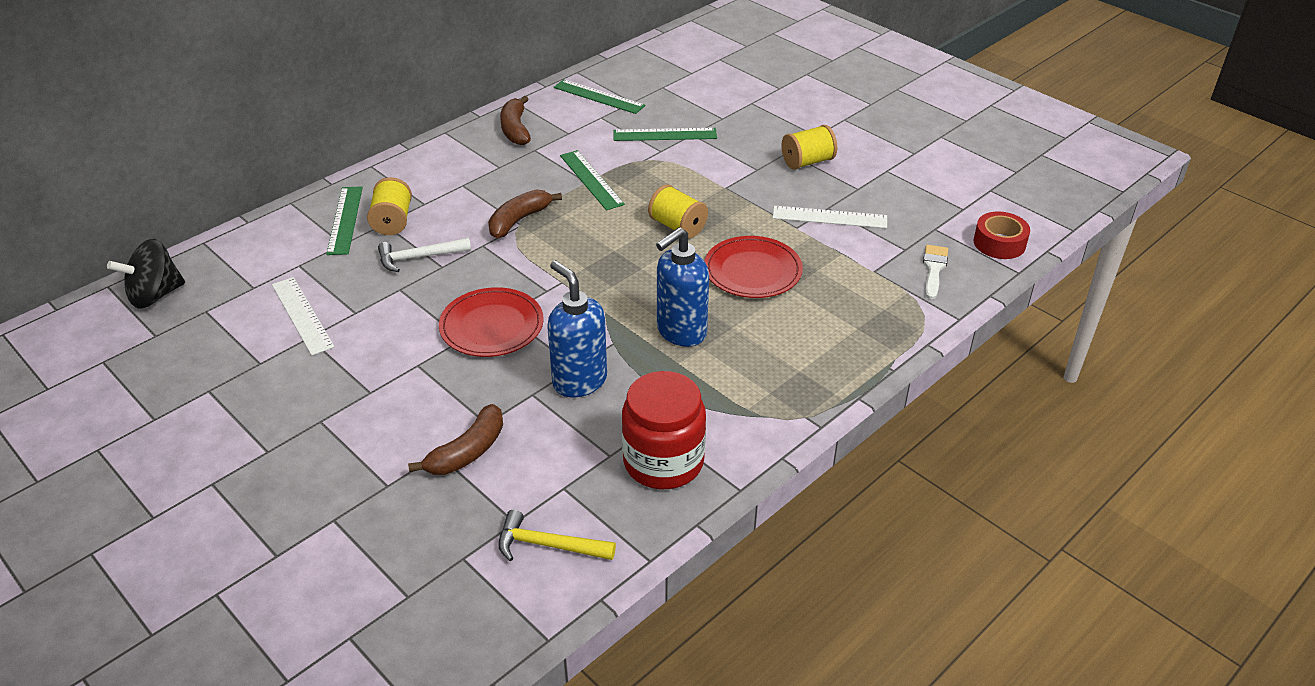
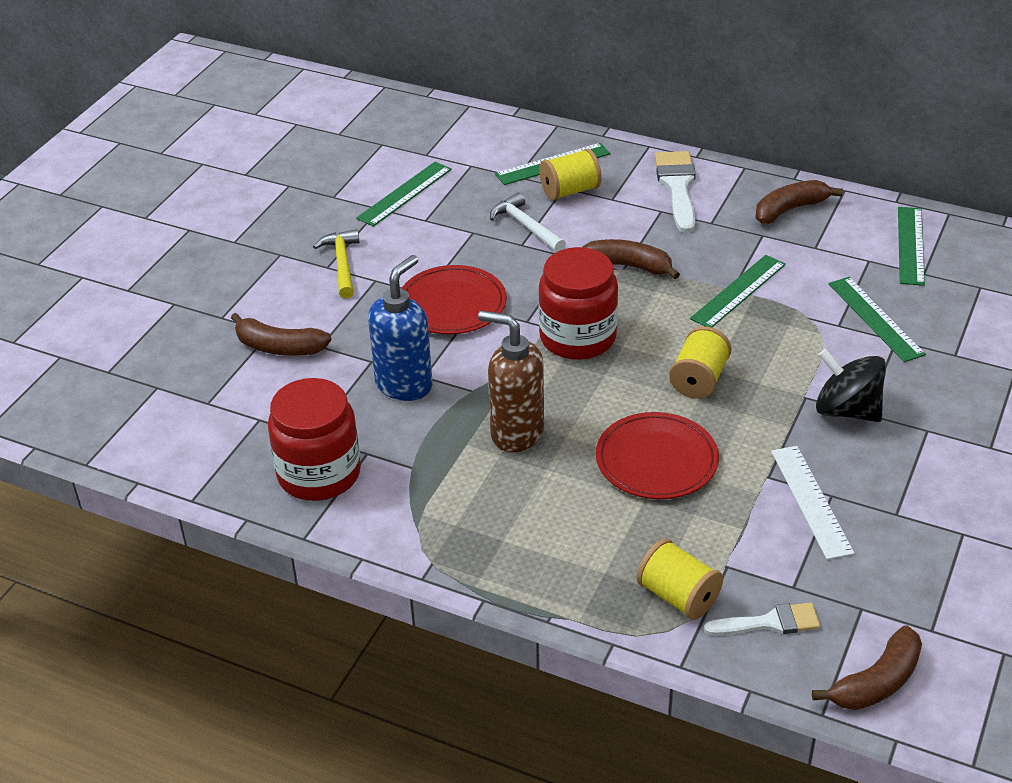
camera: 70 degrees right, 0 degrees up
(155, 295) = (386, 113): black spinning top -> black spinning top (847, 410)
(302, 315) = (405, 194): white ruler -> green ruler
(439, 168) = (677, 187): none -> white brush
(548, 545) = (187, 431): yellow hammer -> yellow hammer (342, 264)
(587, 270) = (577, 337): none -> red jar
(680, 332) = (516, 433): blue soap dispenser -> brown soap dispenser
(807, 162) = (919, 453): yellow spool -> yellow spool (678, 596)
(999, 243) = (876, 682): red tape -> brown banana

